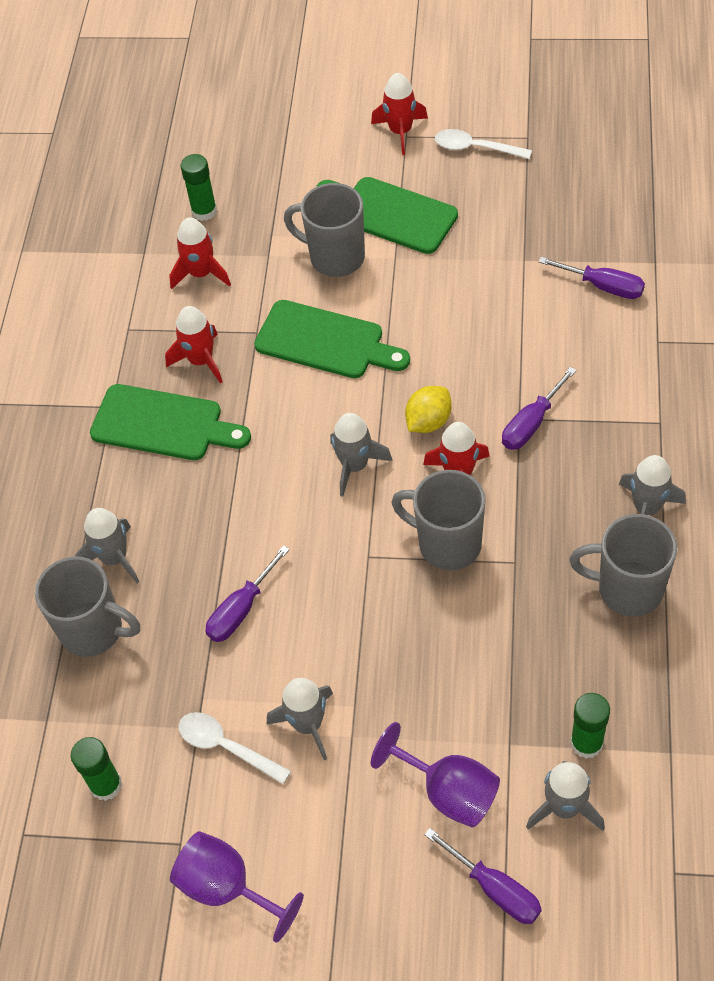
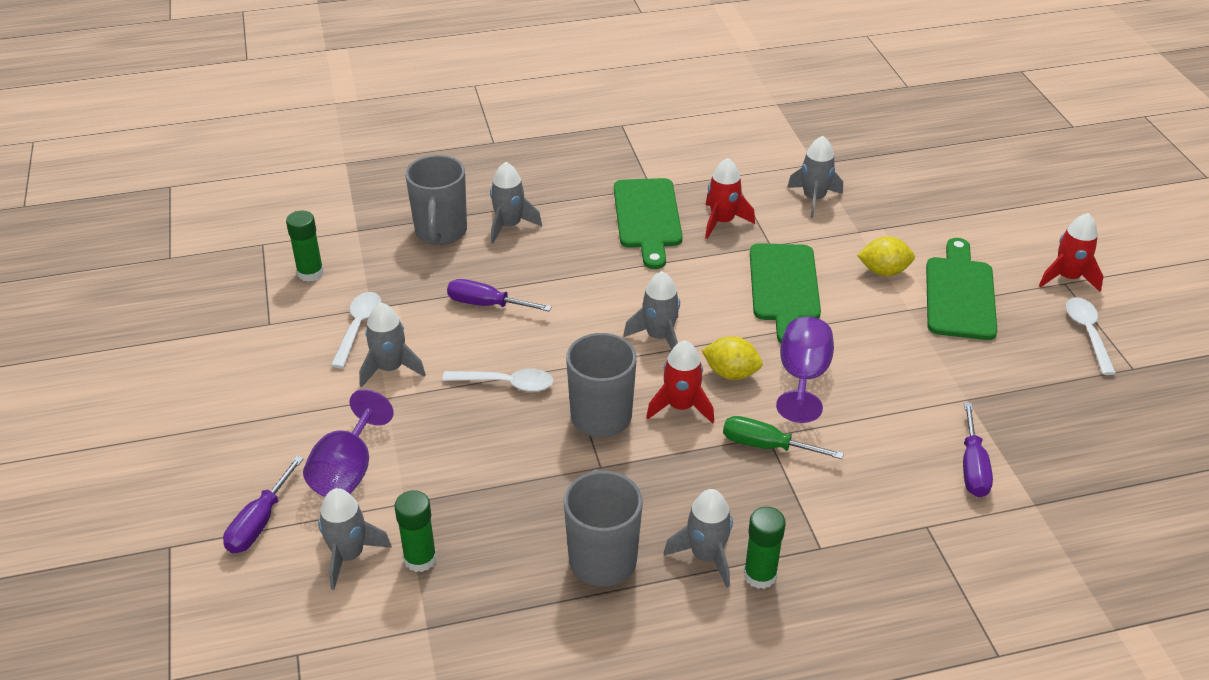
camera: 65 degrees right, 15 degrees down
(201, 273) = (814, 199): red rocket -> grey rocket
(204, 211) = (882, 184): green glue stick -> green glue stick (760, 575)
(227, 888) = (236, 358): purple goblet -> purple goblet (802, 377)
(335, 257) = (883, 271): grey mug -> yellow lemon
(372, 618) = (506, 383): none -> white spoon
(531, 423) = (766, 446): purple screwdriver -> green screwdriver

